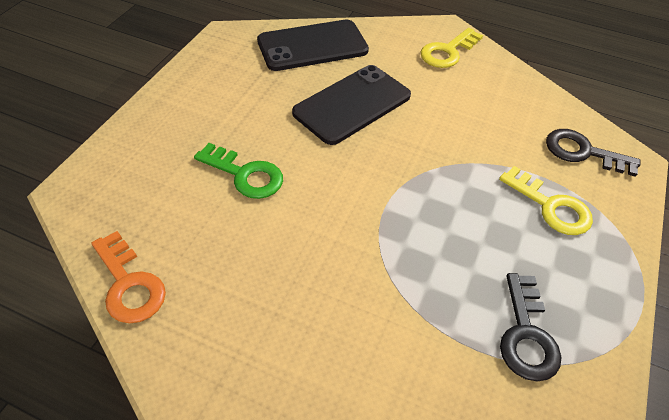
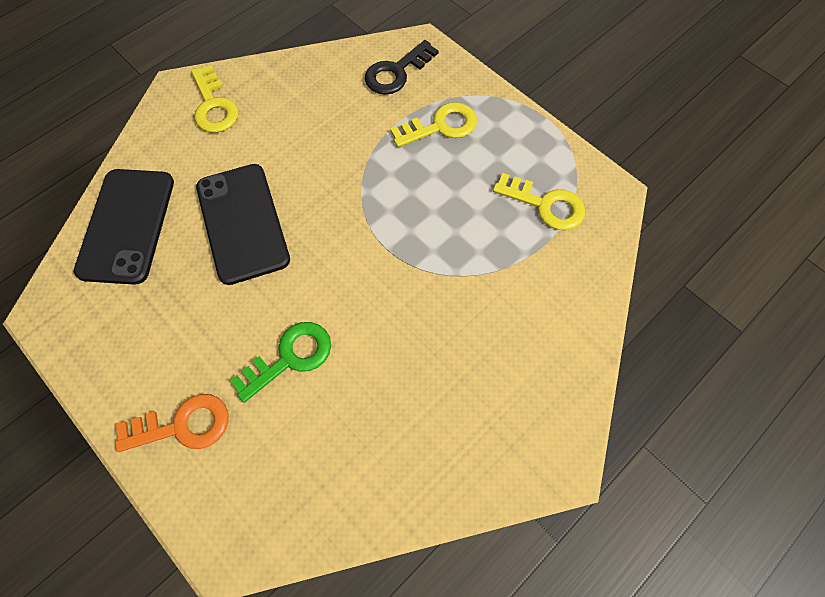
camera: 65 degrees left, 15 degrees up
(129, 284) = (381, 505): orange key -> orange key (183, 425)
(526, 335) = (545, 205): black key -> yellow key

